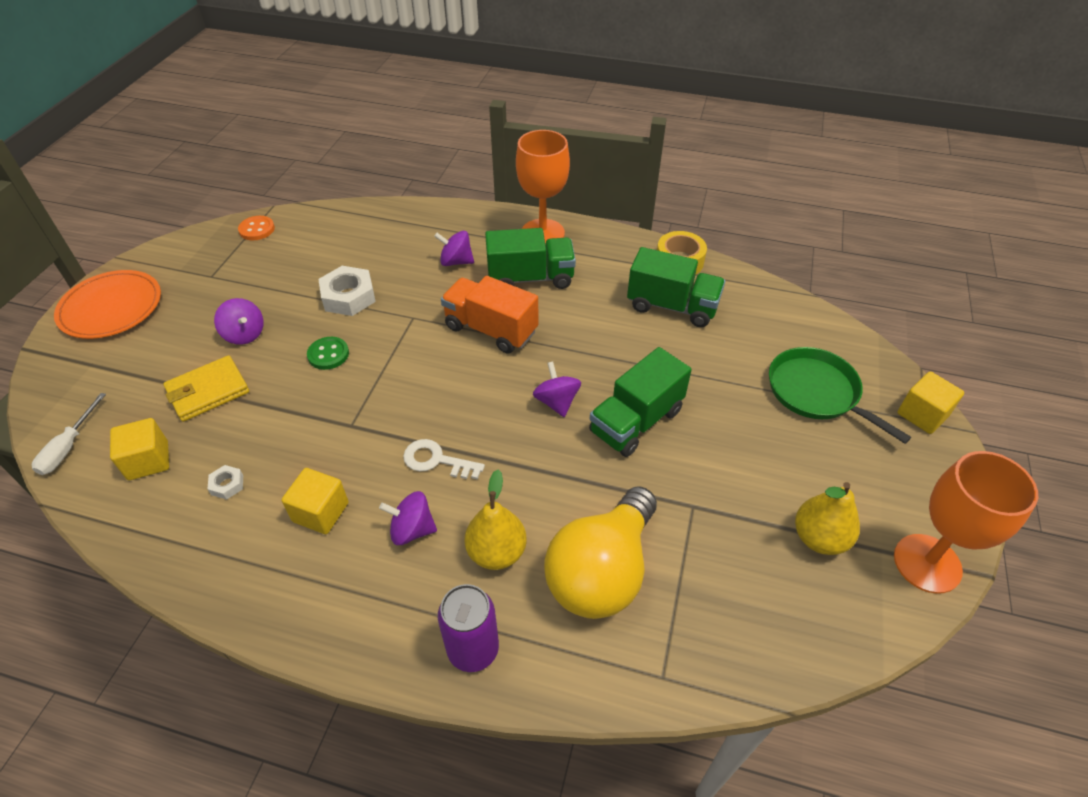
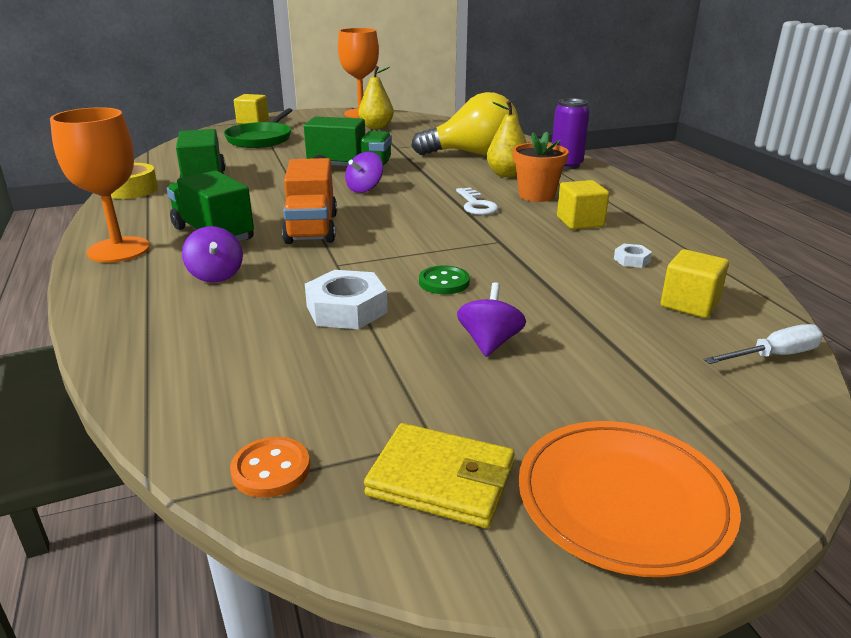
camera: 125 degrees left, 20 degrees down
(208, 391) = (585, 319): yellow wallet -> yellow wallet (441, 480)
(412, 530) = (536, 195): purple spinning top -> orange flower pot

